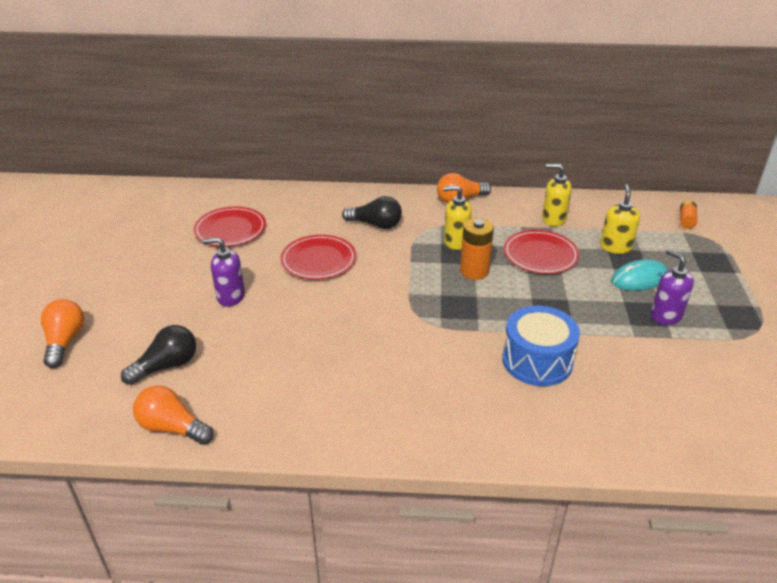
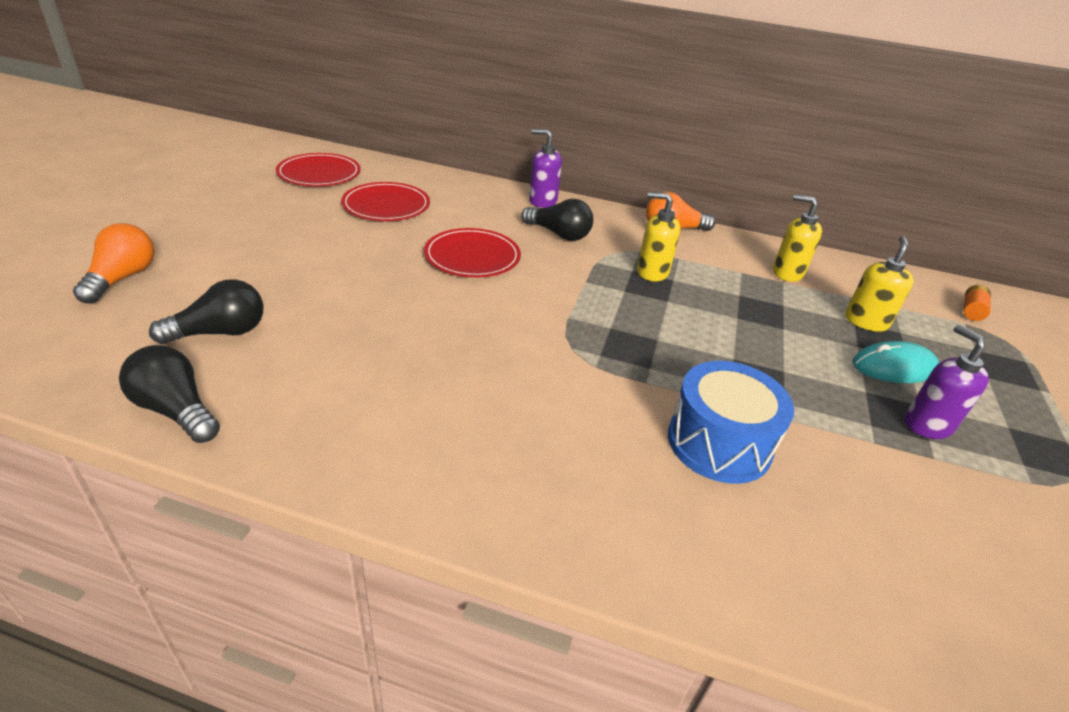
camera: 10 degrees right, 0 degrees up
(172, 428) = (176, 410): orange light bulb -> black light bulb
(230, 296) = (345, 273): purple soap dispenser -> purple soap dispenser (542, 201)
(474, 271) = (665, 310): orange battery -> none
(540, 255) = (759, 309): red plate -> red plate (319, 173)

